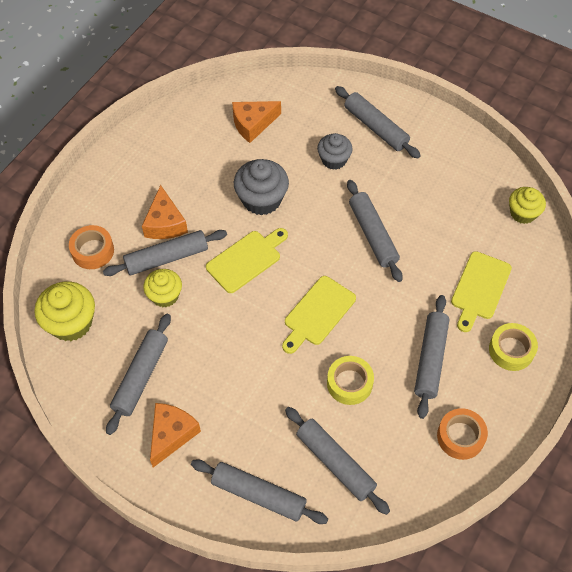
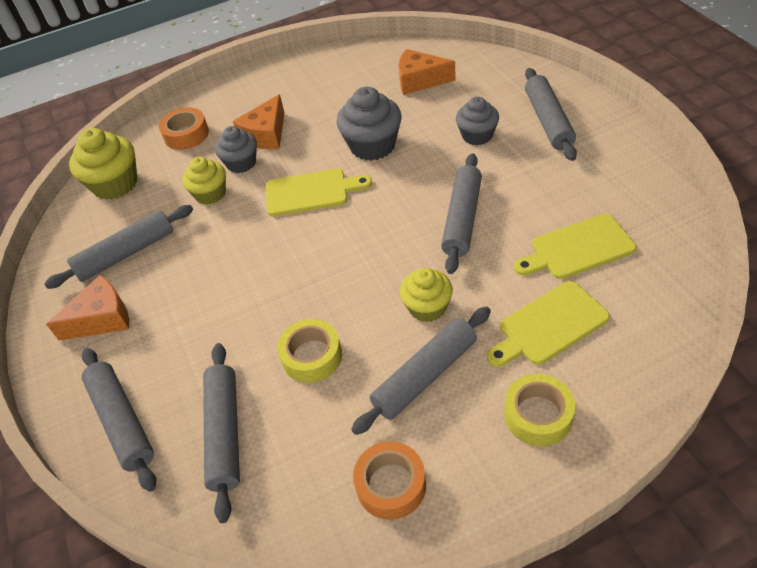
camera: 40 degrees right, 10 degrees down
(166, 258) = (241, 163): grey rolling pin -> grey cupcake
(317, 313) = (338, 270): yellow cutting board -> yellow cutting board (578, 248)
(523, 213) = (671, 265): yellow cupcake -> yellow cupcake (427, 307)

